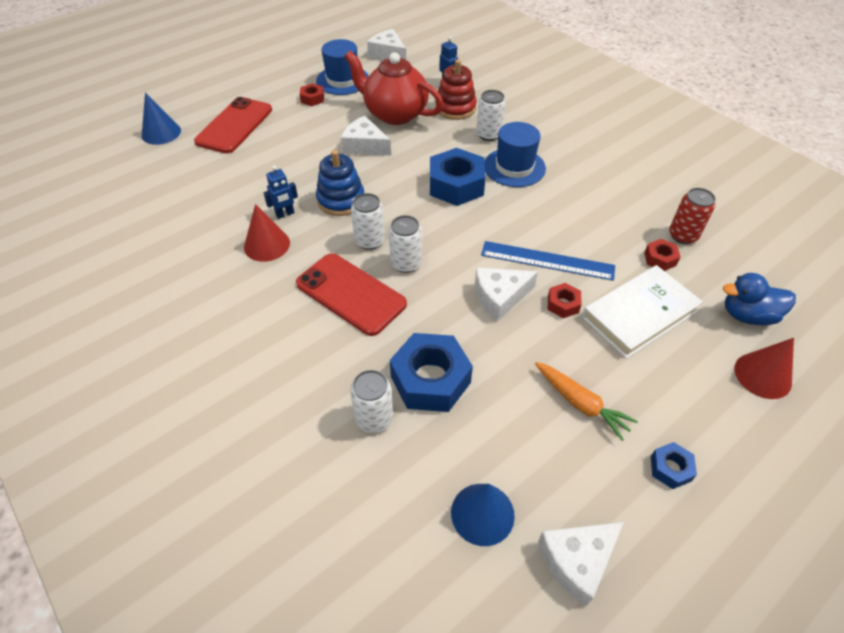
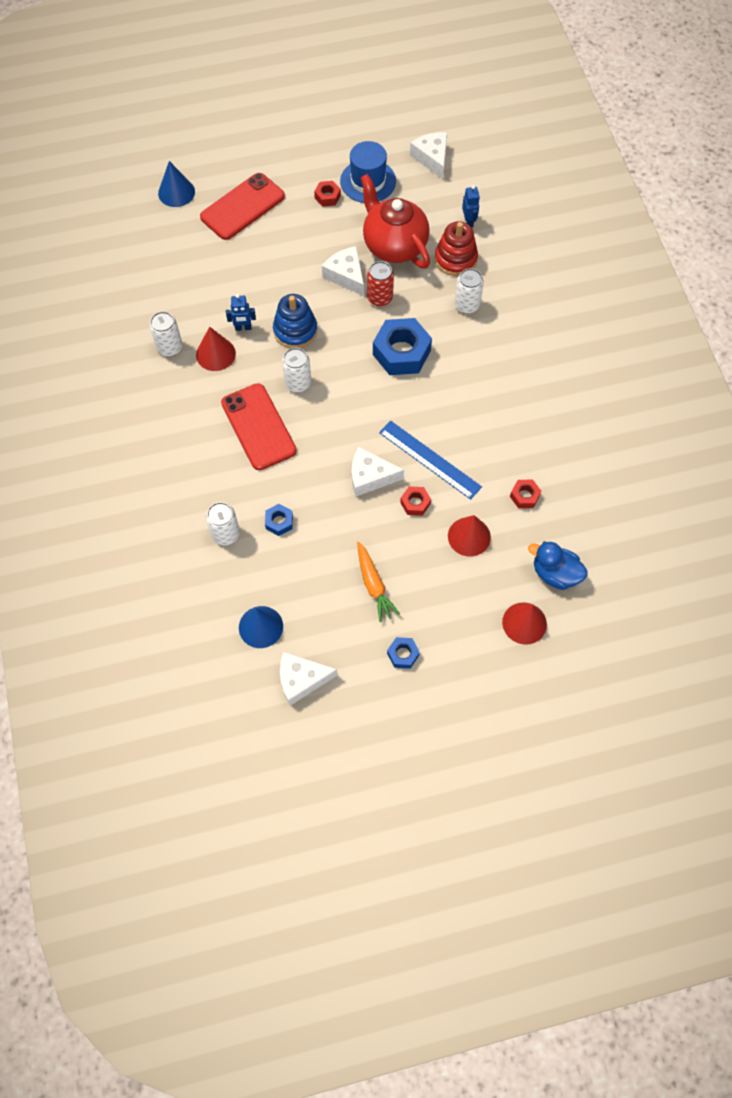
camera: 25 degrees right, 15 degrees up
(406, 263) = (315, 416): white can -> white can (169, 347)
(430, 380) = (279, 522): blue nut -> blue nut, size x0.48
(514, 167) = (465, 352): blue hat -> none
(639, 314) = (469, 536): white book -> red cone
(683, 235) = (562, 482): red can -> red can (380, 298)

